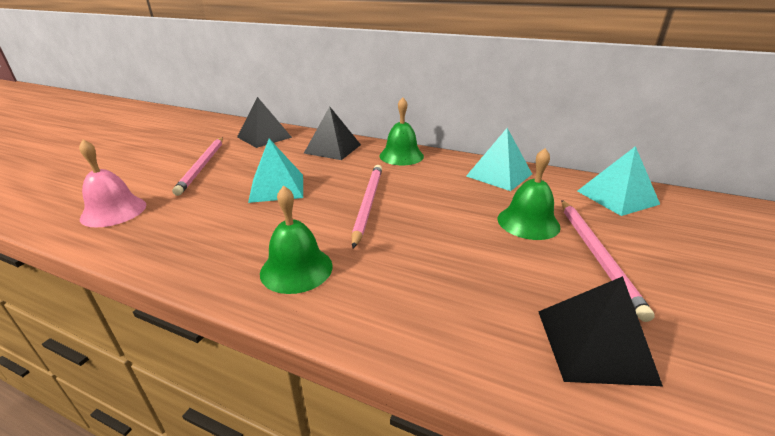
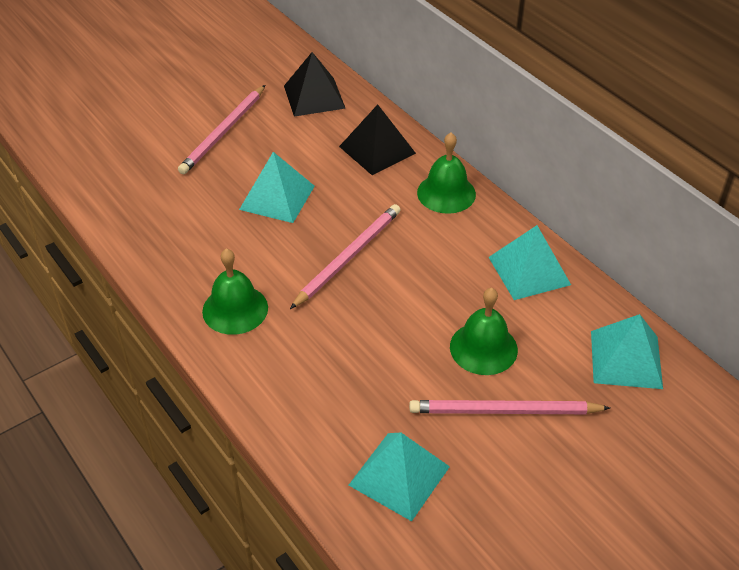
camera: 30 degrees right, 15 degrees up
(114, 211) = (123, 176): pink bell -> none
(594, 345) = (399, 475): black pyramid -> turquoise pyramid
(596, 255) = (504, 411): pink pencil -> pink pencil turned 60 degrees clockwise

